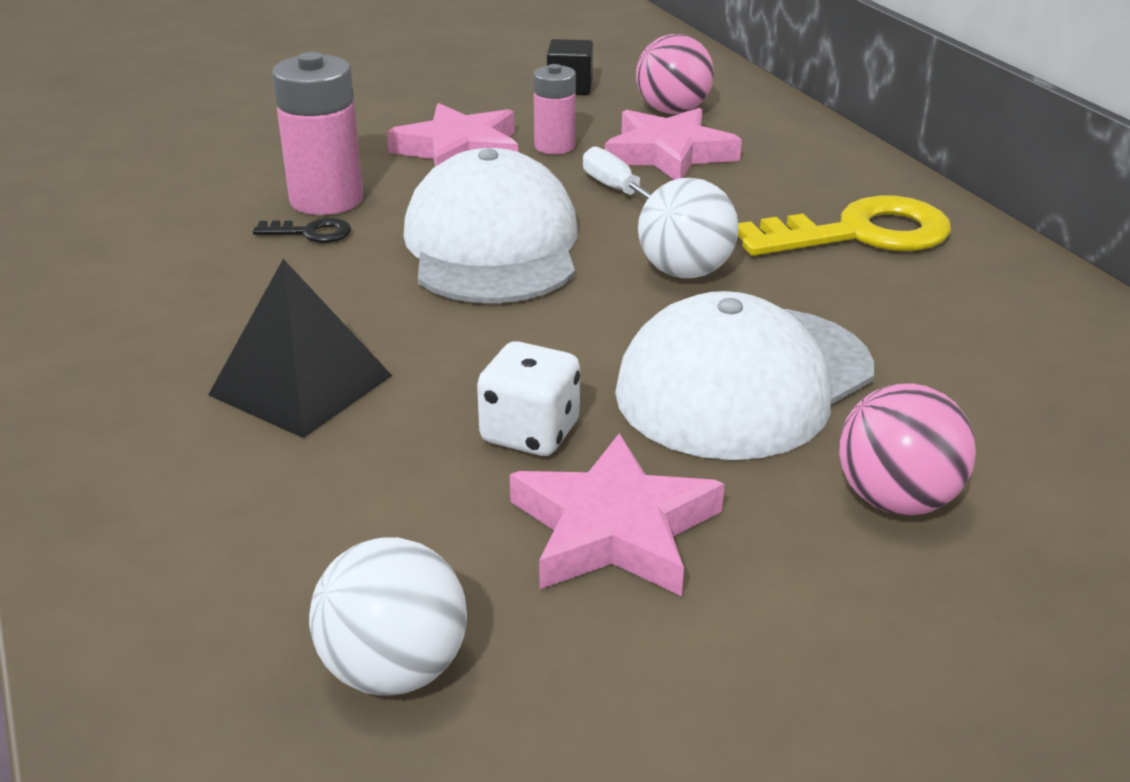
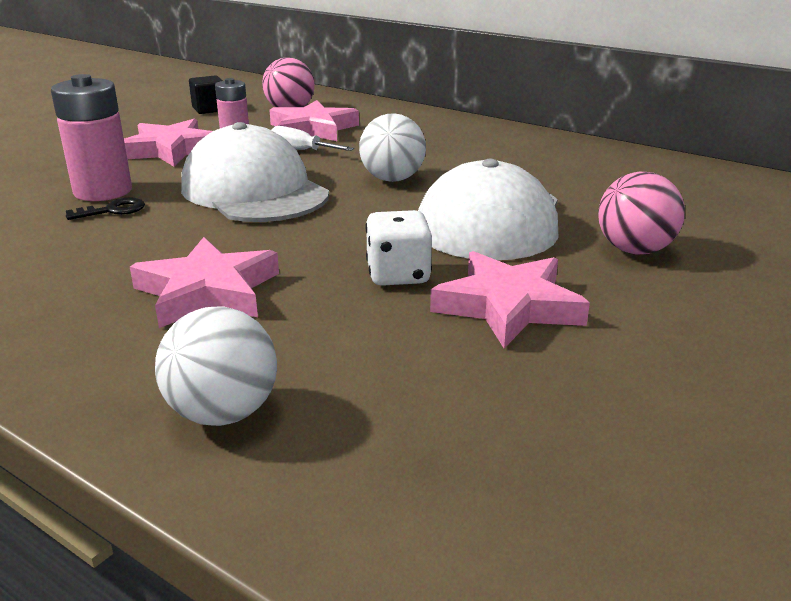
camera: 30 degrees left, 5 degrees down
(300, 385) = (208, 291): black pyramid -> pink star
(394, 670) = (469, 421): white ball -> white ball (223, 413)
(860, 234) = (466, 144): yellow key -> none

